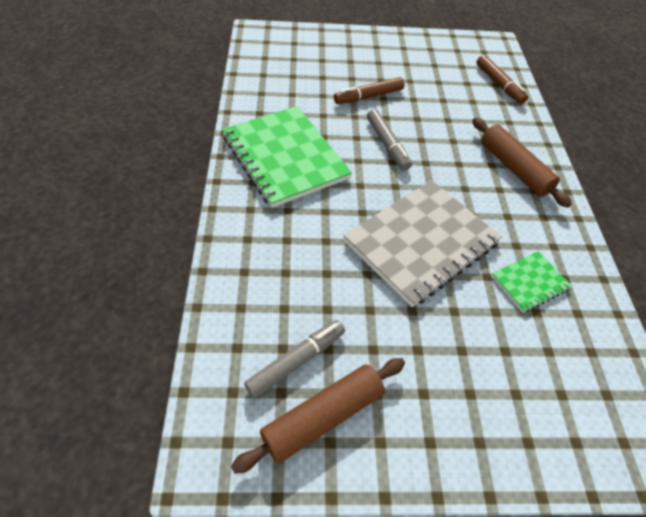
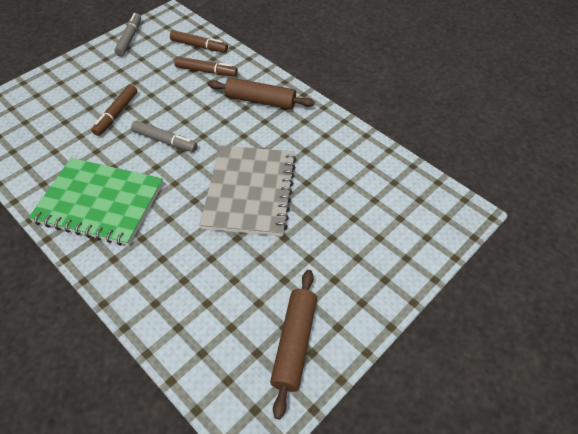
camera: 40 degrees left, 0 degrees up
(296, 361) = (247, 327): grey marker -> grey marker (129, 38)
(484, 110) = (206, 71): none -> brown marker
(529, 282) = (331, 168): green notebook -> none

